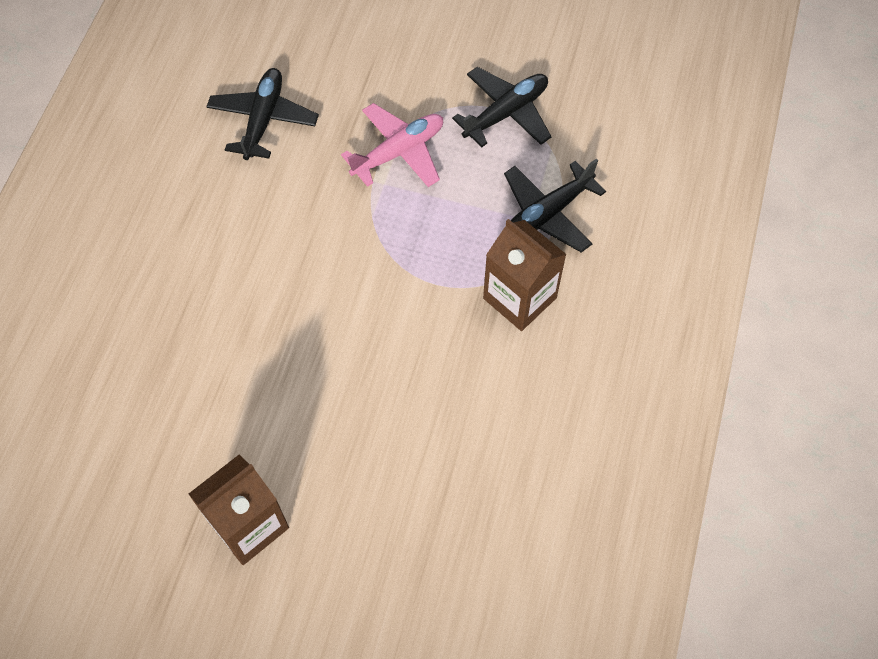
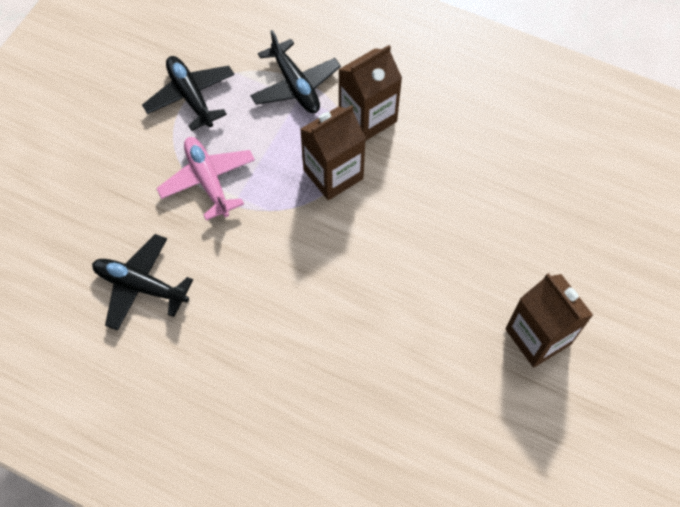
camera: 80 degrees left, 0 degrees up
(431, 273) = (333, 174): none -> brown carton

